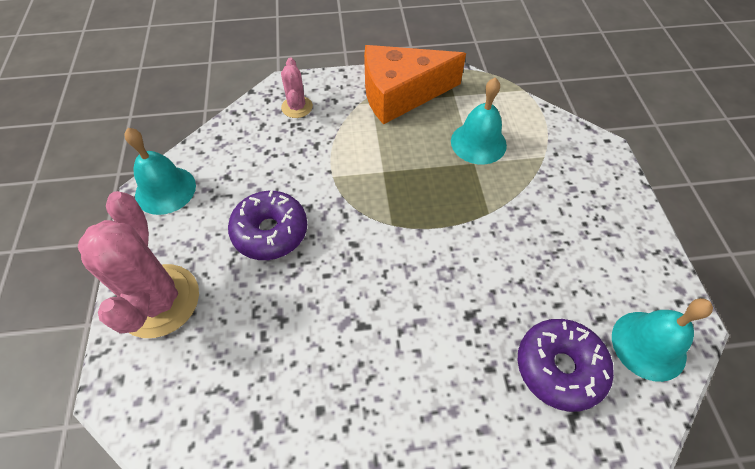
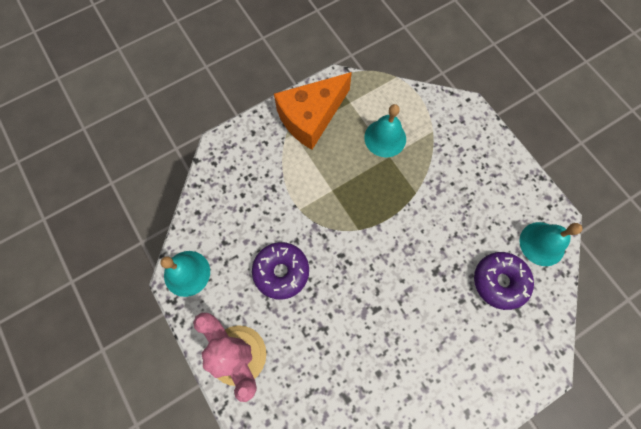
camera: 25 degrees left, 15 degrees up
(297, 107) = (240, 161): pink cactus -> none

